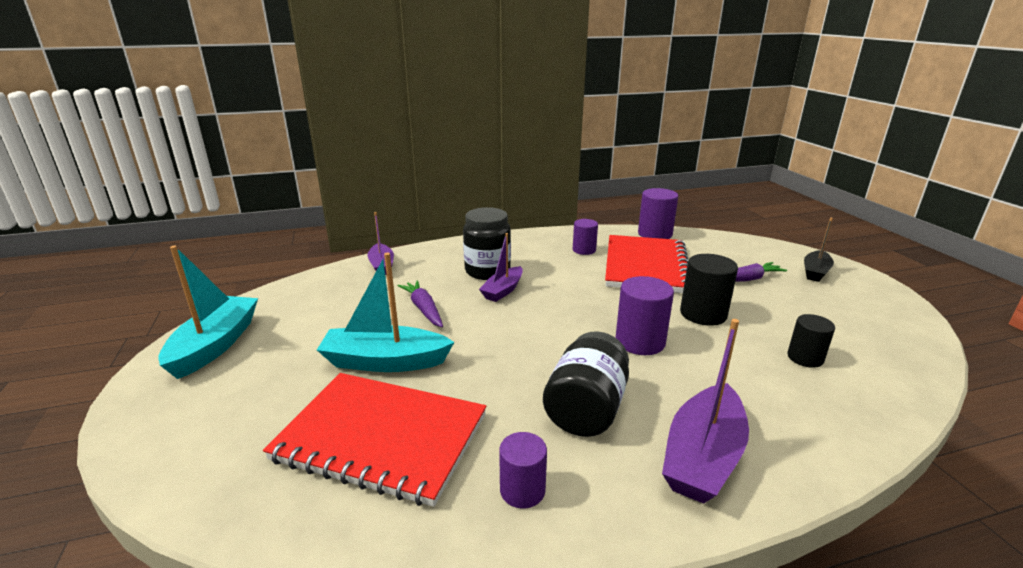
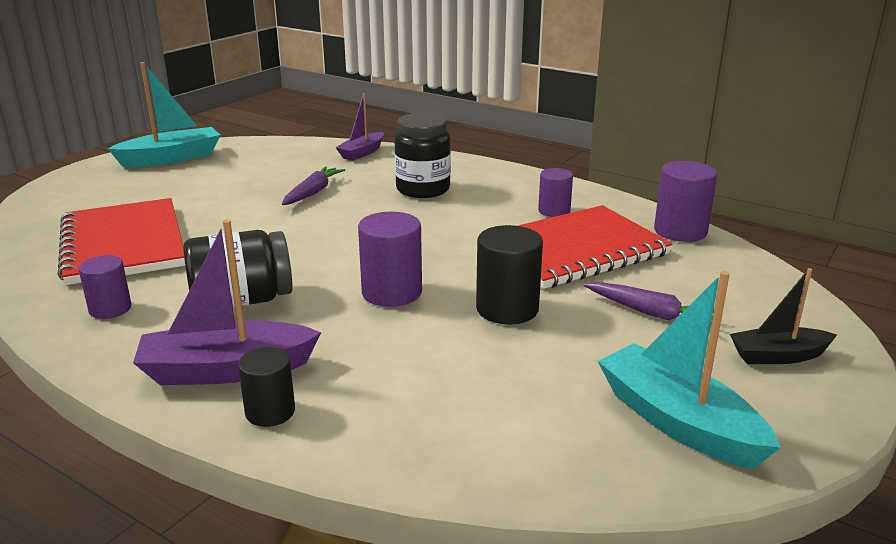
camera: 50 degrees right, 0 degrees up
(385, 361) = (217, 210): turquoise boat -> turquoise boat (678, 422)
(503, 290) = (395, 207): purple boat -> none
(805, 358) = (493, 390): black cylinder -> black cylinder (270, 412)

